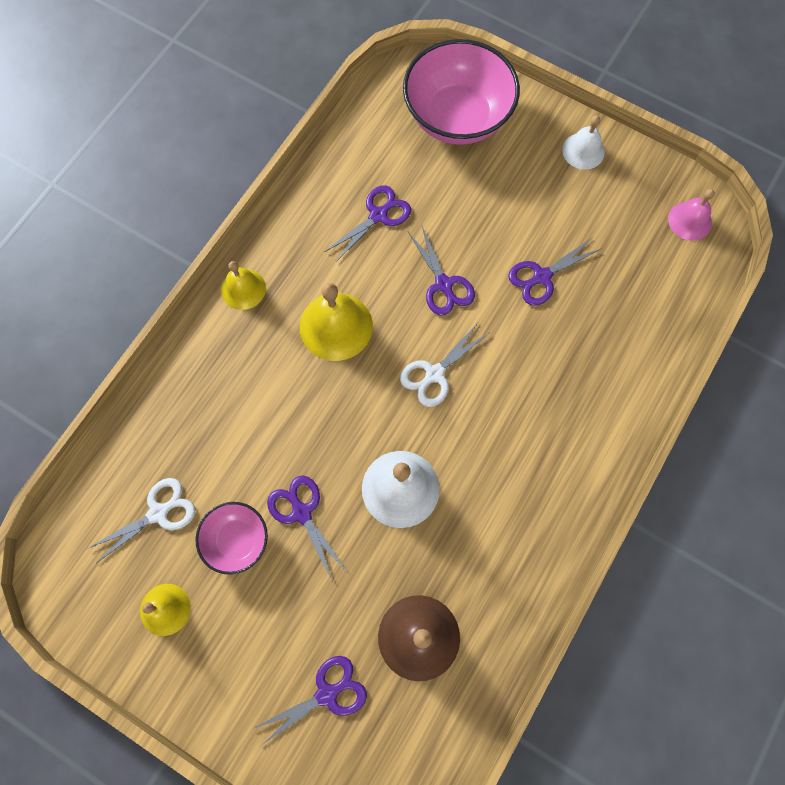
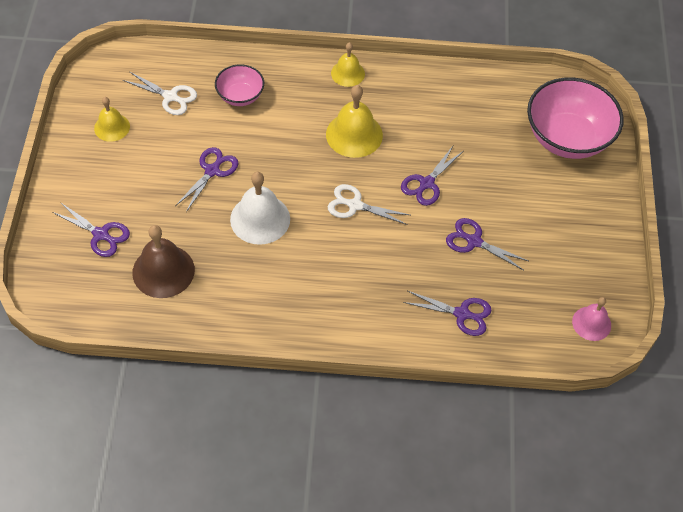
camera: 60 degrees right, 15 degrees down
(237, 540) = (175, 144): pink bowl -> pink bowl (240, 96)
(378, 215) = (453, 124): purple scissors -> purple scissors (462, 314)
(583, 151) = (599, 228): white bell -> none

